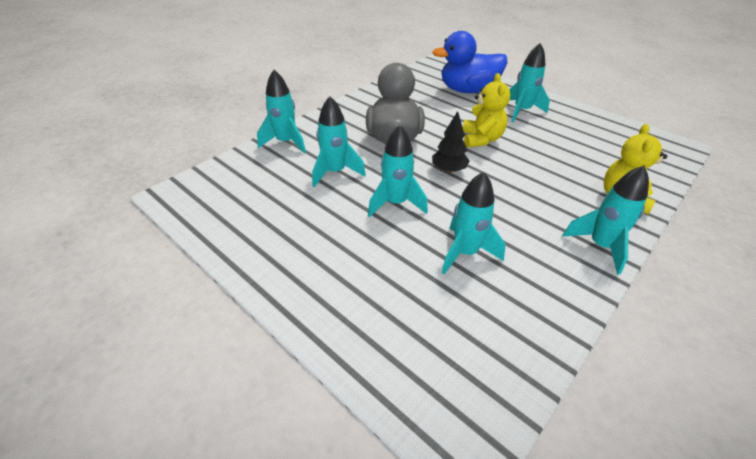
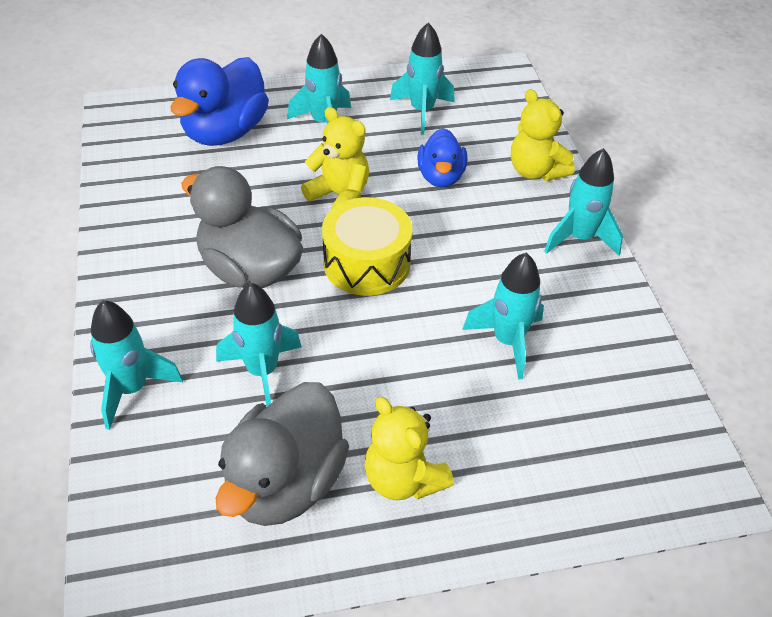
camera: 55 degrees left, 5 degrees up
(273, 214) = (285, 483): none -> grey duck
(314, 256) = (403, 479): none -> yellow teddy bear
(396, 203) = (380, 349): turquoise rocket -> turquoise rocket (422, 111)
(448, 170) = (366, 263): black tree -> yellow drum
(552, 164) = (441, 177): none -> blue duck

